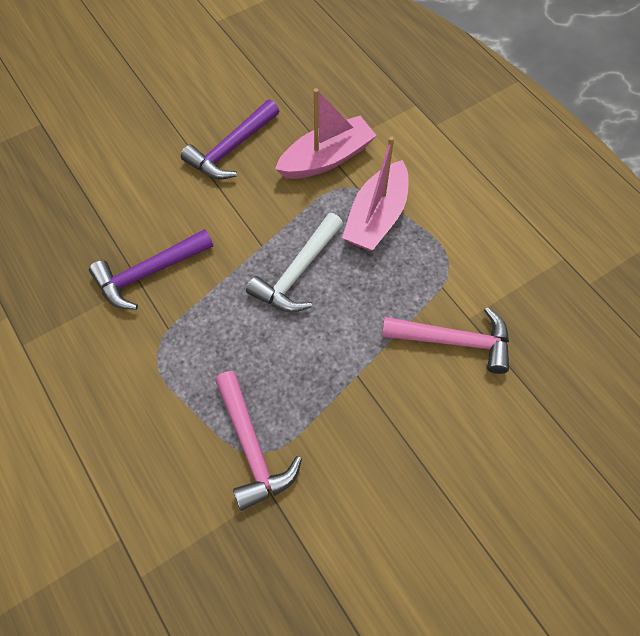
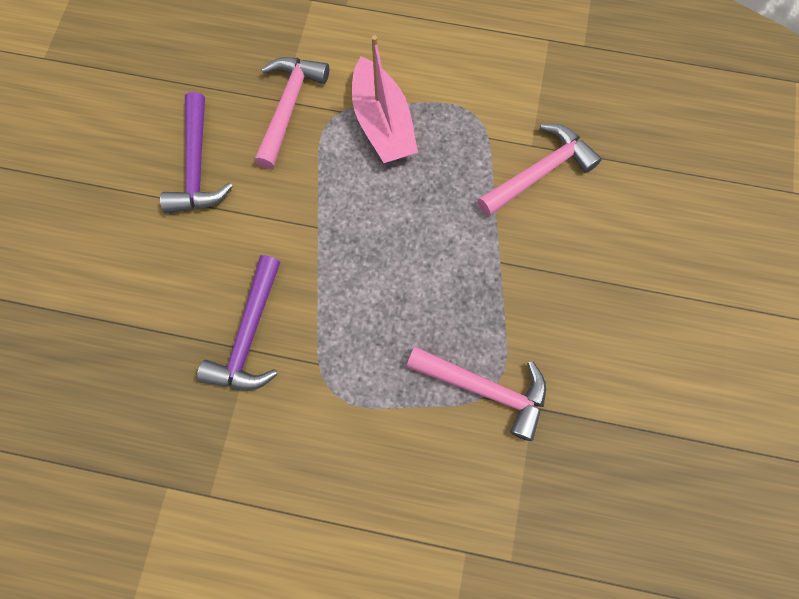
camera: 45 degrees left, 10 degrees up
(297, 272) = (370, 223): white hammer -> none
(326, 158) = (289, 107): pink boat -> pink hammer

